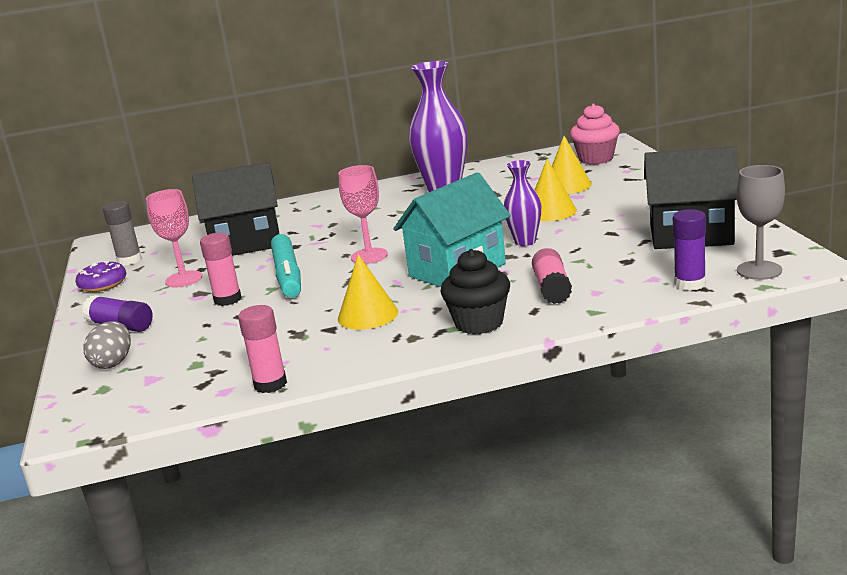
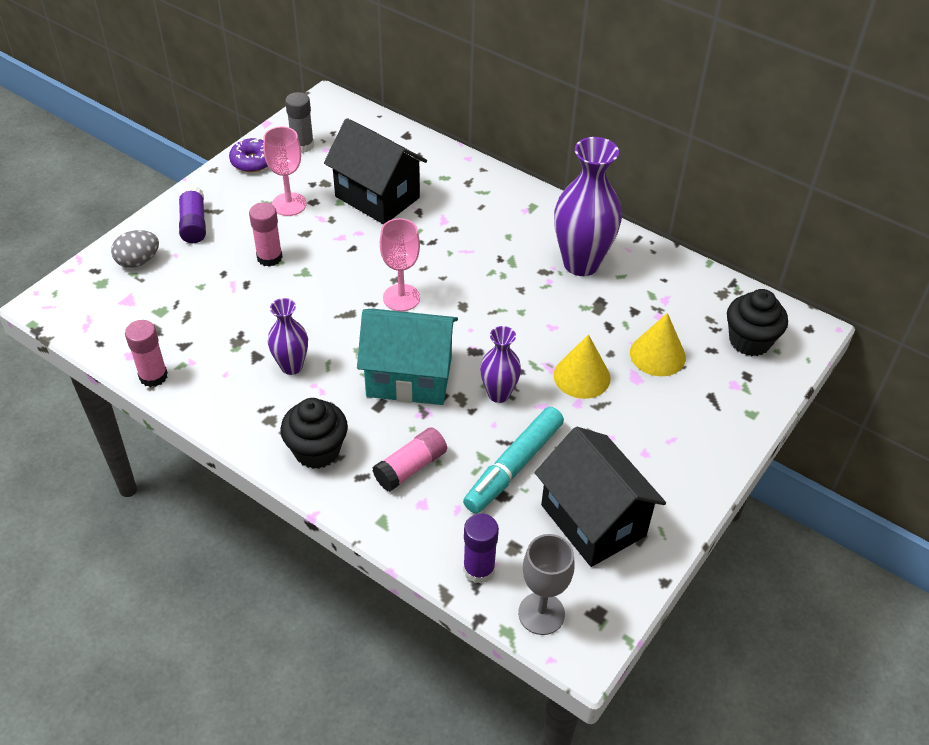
camera: 45 degrees right, 25 degrees up
(288, 275) = (333, 267): turquoise marker -> turquoise marker (513, 466)
(368, 315) = (291, 366): yellow cone -> purple vase
(596, 159) = (749, 341): pink cupcake -> black cupcake

